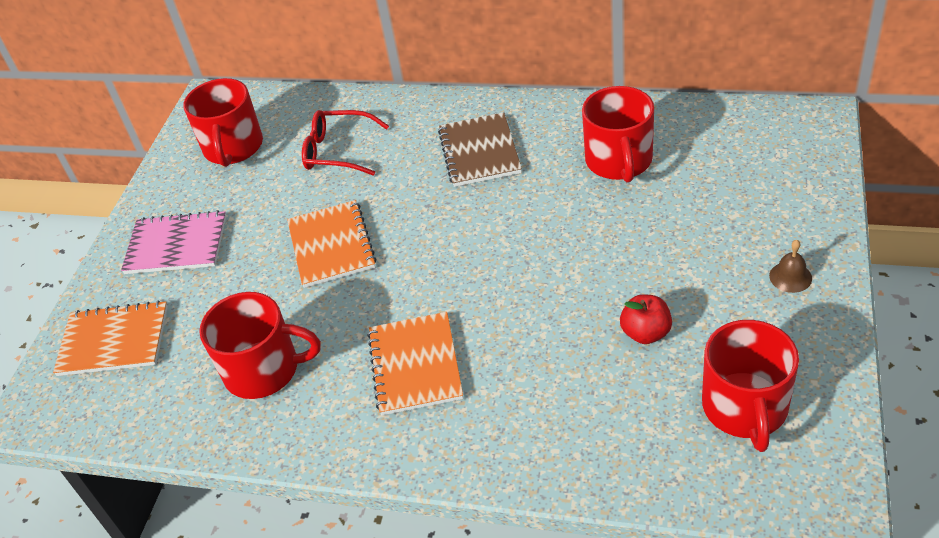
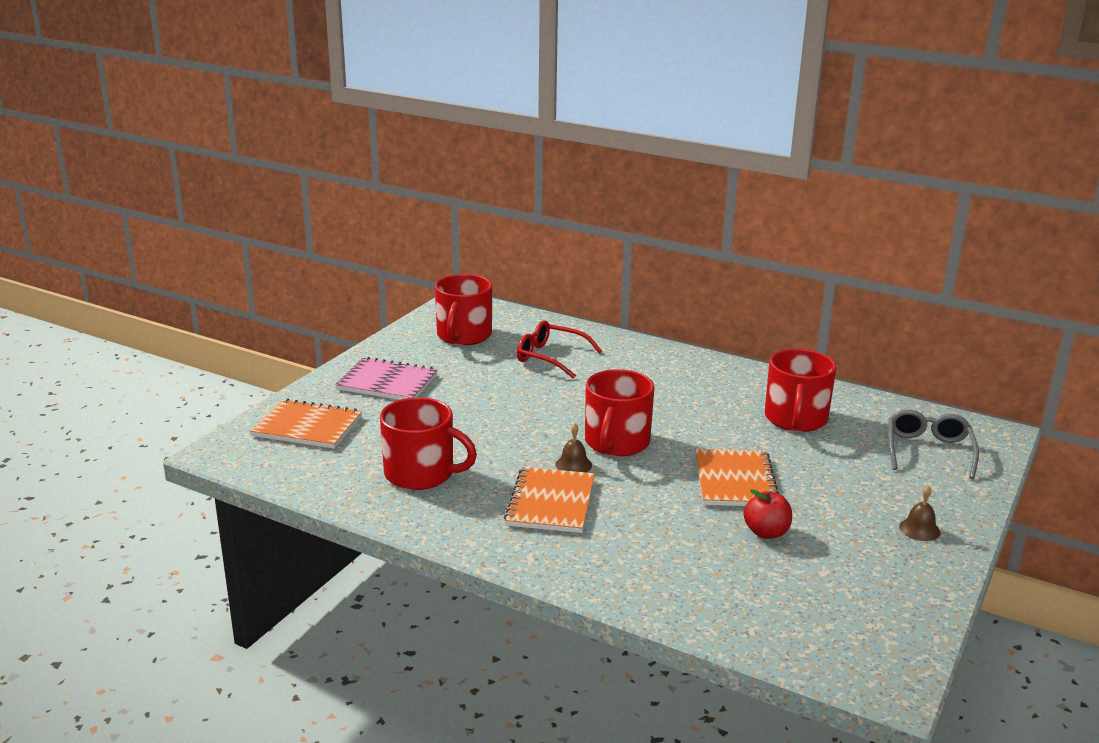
camera: 10 degrees right, 20 degrees down
(331, 245) = (516, 413): orange notebook -> orange notebook (735, 480)
(418, 302) = (573, 464): none -> brown bell
(479, 152) = (673, 385): brown notebook -> none
(745, 408) = (835, 603): red mug -> red mug (616, 442)
(762, 164) = (928, 451): none -> grey glasses

